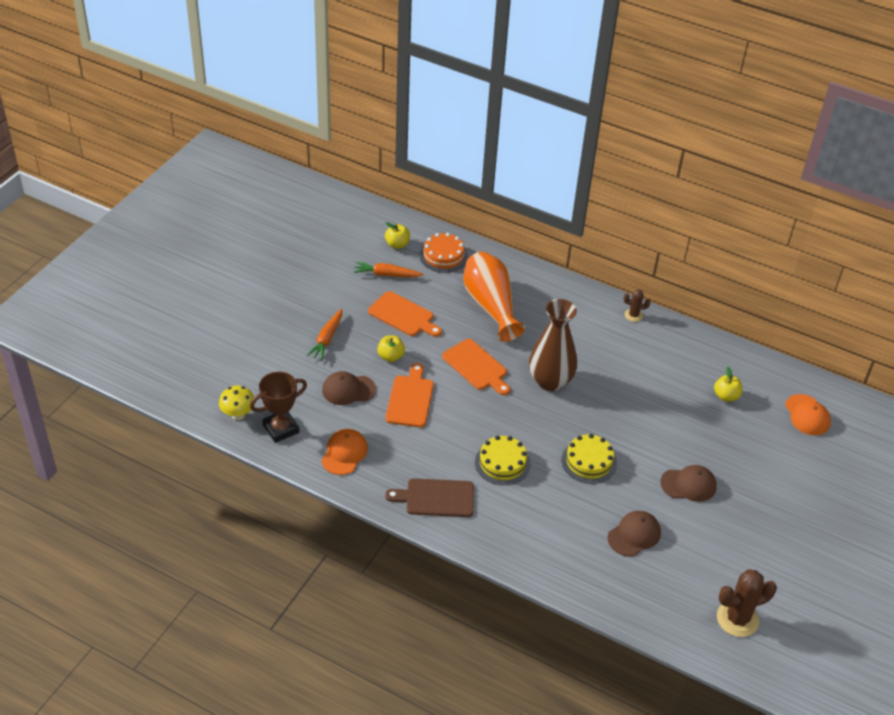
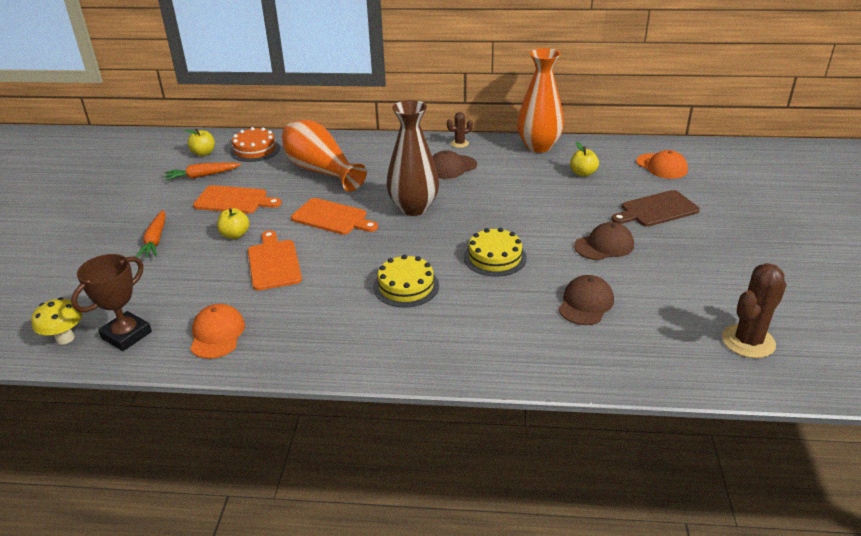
camera: 20 degrees left, 10 degrees down
(348, 390) = (198, 275): brown cap -> brown cap (451, 167)
(436, 498) = (349, 341): brown cutting board -> brown cutting board (656, 210)
(706, 346) = (538, 146): none -> orange vase

